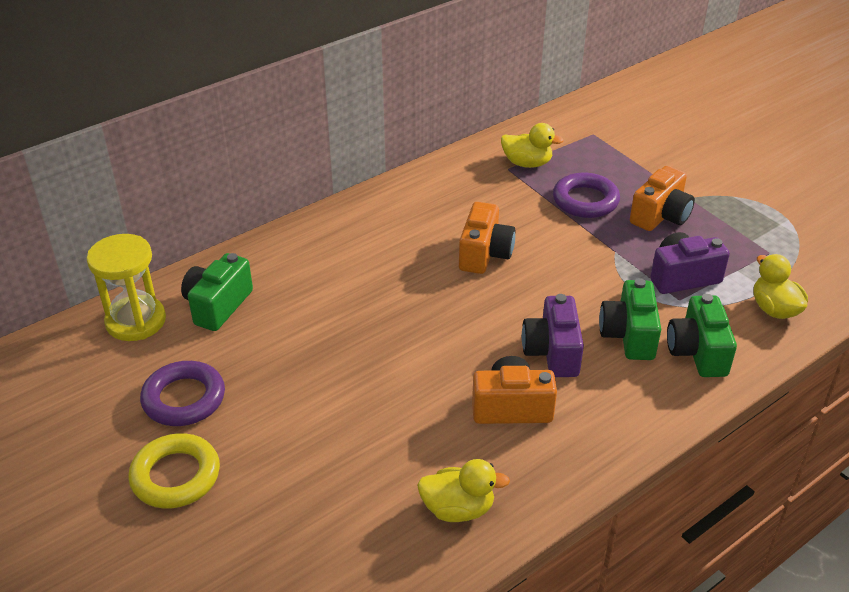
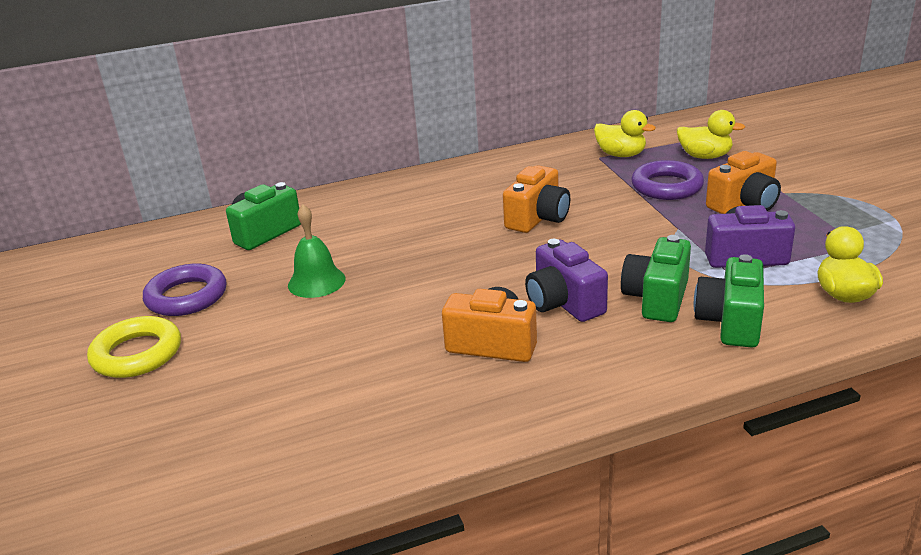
camera: 20 degrees right, 10 degrees down
(136, 321) = (188, 236): yellow hourglass -> none
(309, 361) = (316, 282): none -> green bell
(458, 509) = (384, 423): yellow duck -> yellow duck (705, 156)
(552, 352) = (564, 303): purple camera -> purple camera turned 45 degrees counterclockwise

